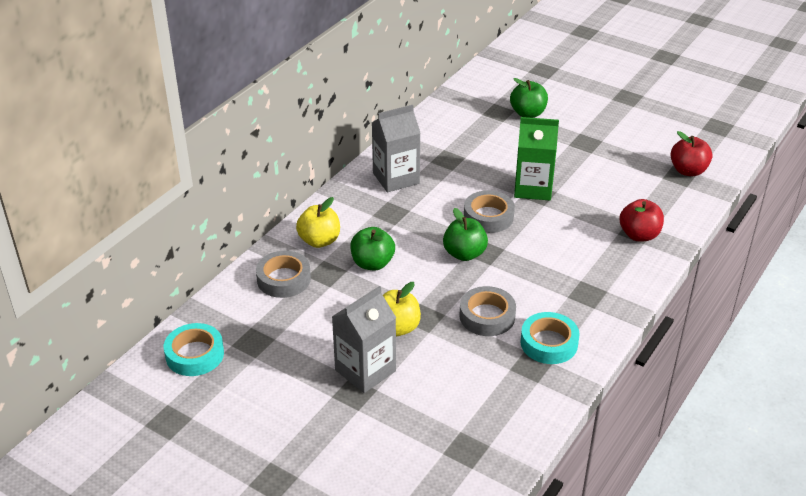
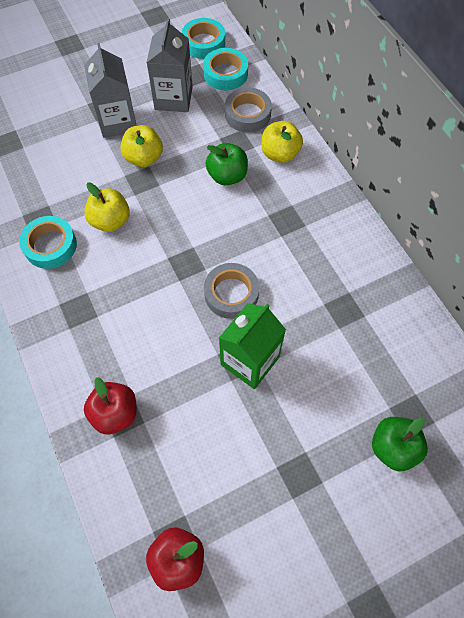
camera: 120 degrees right, 25 degrees up
(234, 317) = (225, 74): none -> turquoise tape
(396, 178) = (337, 248): grey carton -> grey carton (173, 98)
(464, 254) = (194, 246): green apple -> none
(487, 316) = (110, 221): grey tape -> yellow apple

